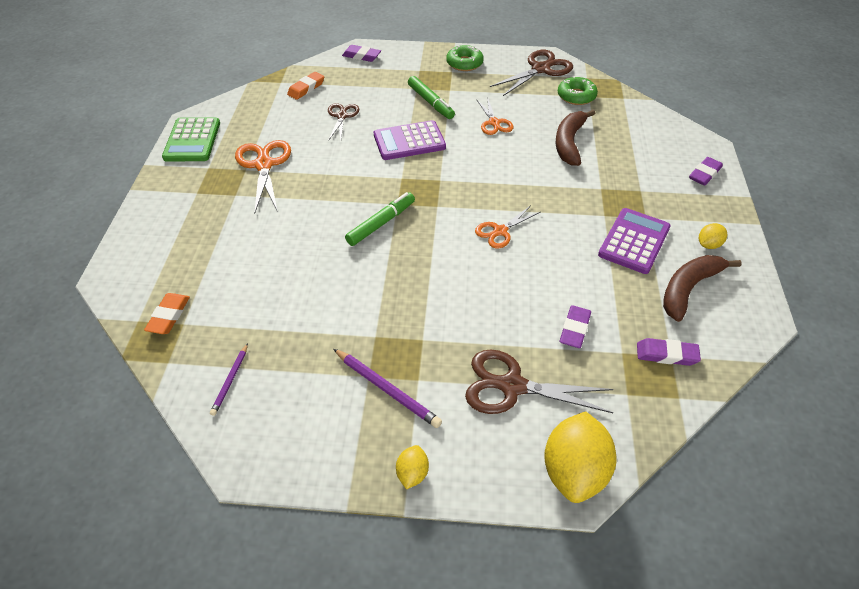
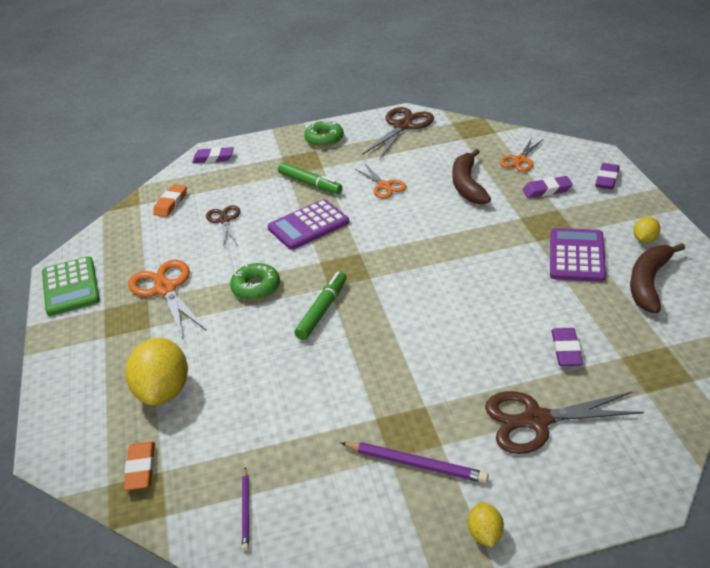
camera: 15 degrees left, 10 degrees down
(500, 231) = (446, 283): orange scissors -> orange scissors (520, 160)
(574, 471) = (637, 477): yellow lemon -> yellow lemon (163, 391)
(576, 96) = (450, 142): green donut -> green donut (256, 287)
(666, 354) = (661, 346): purple eraser -> purple eraser (547, 190)

